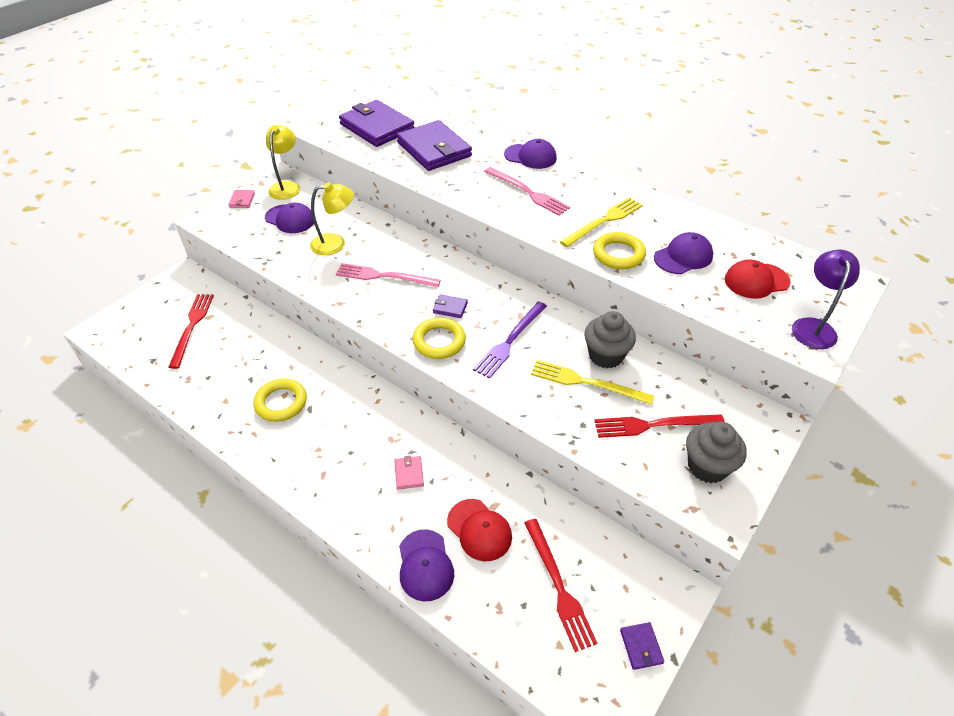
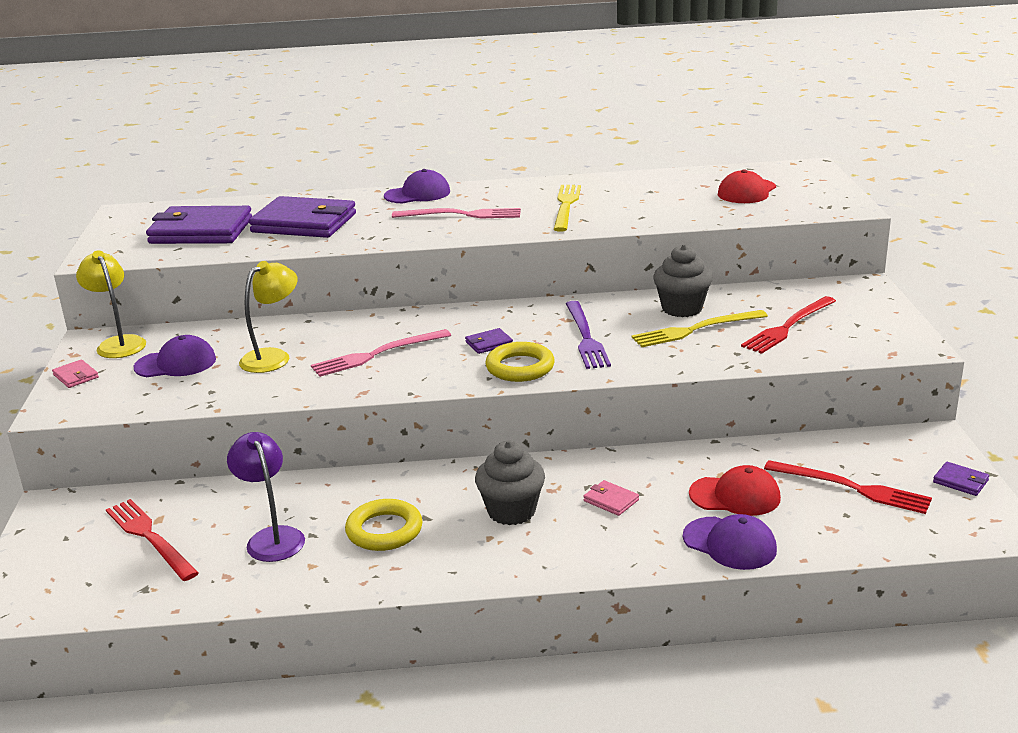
camera: 40 degrees left, 20 degrees down
(618, 254) = (616, 218): yellow ring -> none
(683, 257) = (670, 200): purple cap -> none
(707, 466) = (863, 328): grey cupcake -> grey cupcake (511, 511)
(813, 326) = (827, 197): purple lamp -> purple lamp (272, 537)

